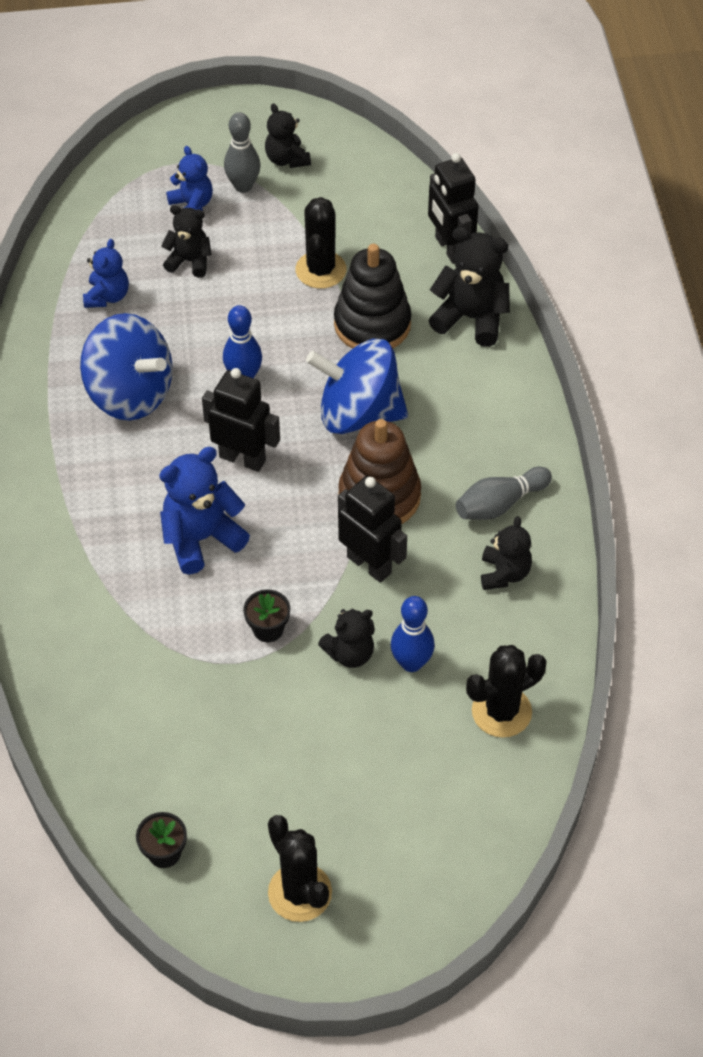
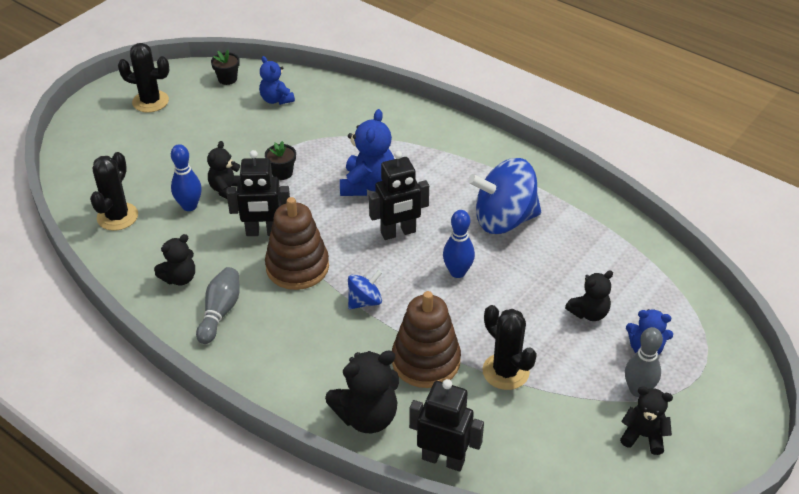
camera: 135 degrees right, 10 degrees down
(107, 296) = (598, 257): blue teddy bear -> blue teddy bear (276, 99)
(358, 413) = (365, 301): blue spinning top -> blue spinning top, size x0.49
(372, 324) = (426, 361): black stacking toy -> brown stacking toy
(504, 573) = (179, 278): black teddy bear -> black teddy bear turned 90 degrees counterclockwise

